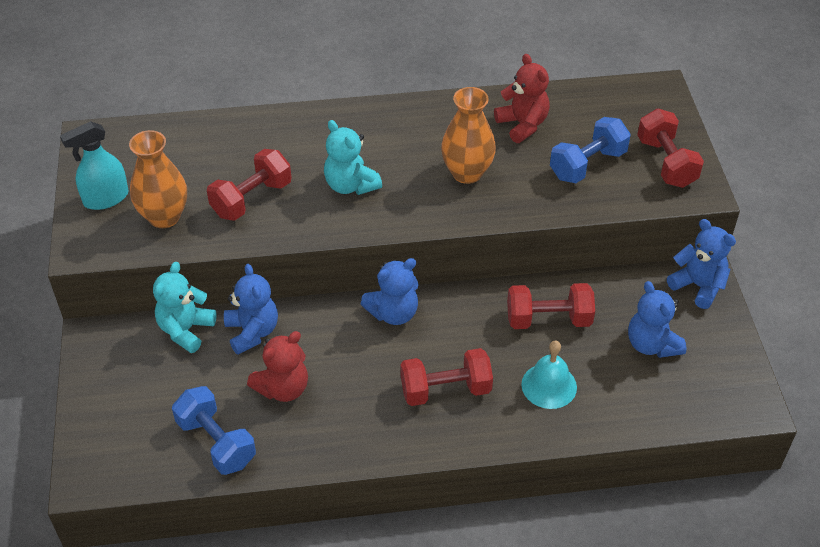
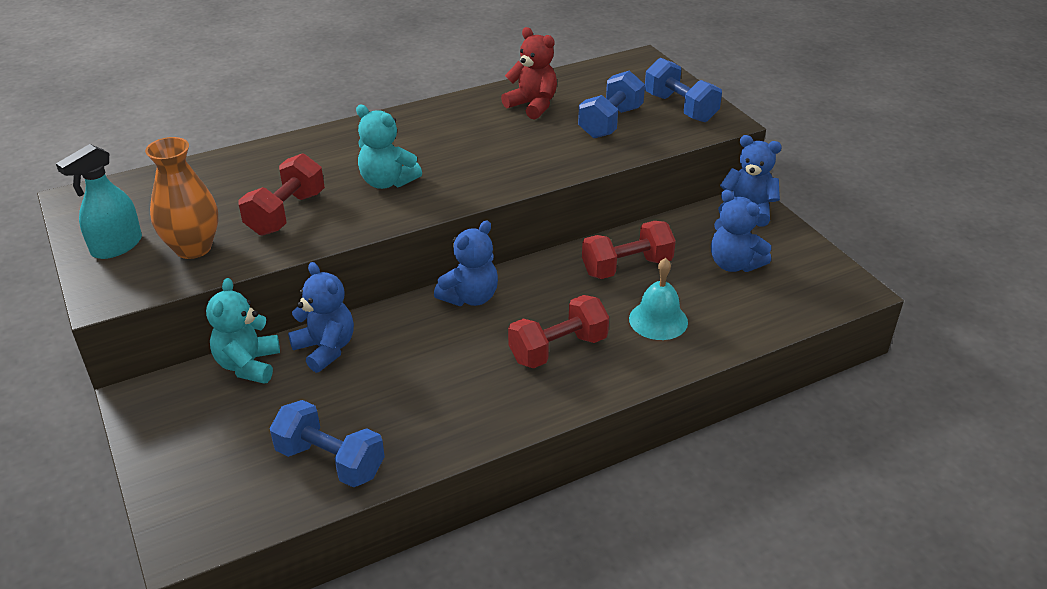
camera: 20 degrees left, 10 degrees down
(283, 388) = (383, 391): red teddy bear -> none
(467, 173) = (500, 150): orange vase -> none
(666, 163) = (680, 108): red dumbbell -> blue dumbbell

